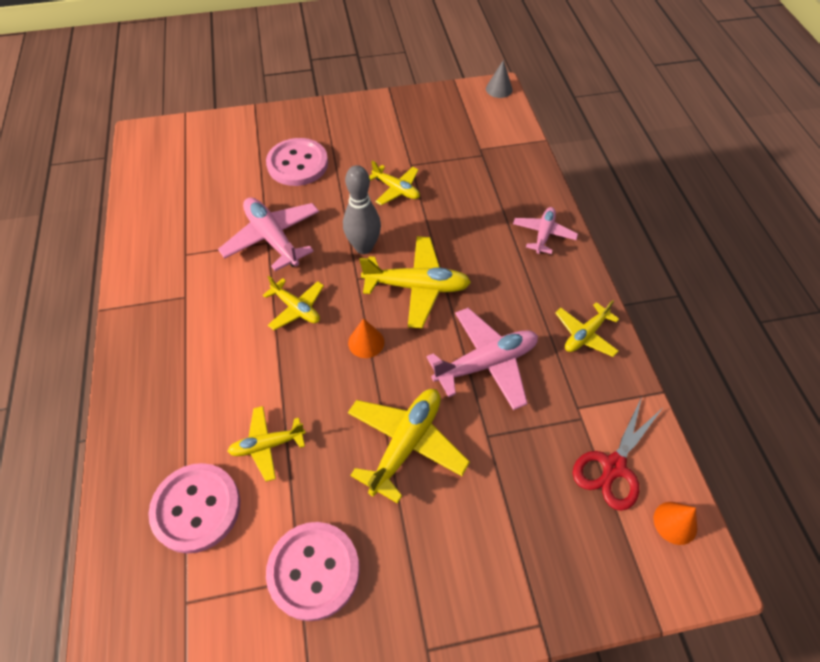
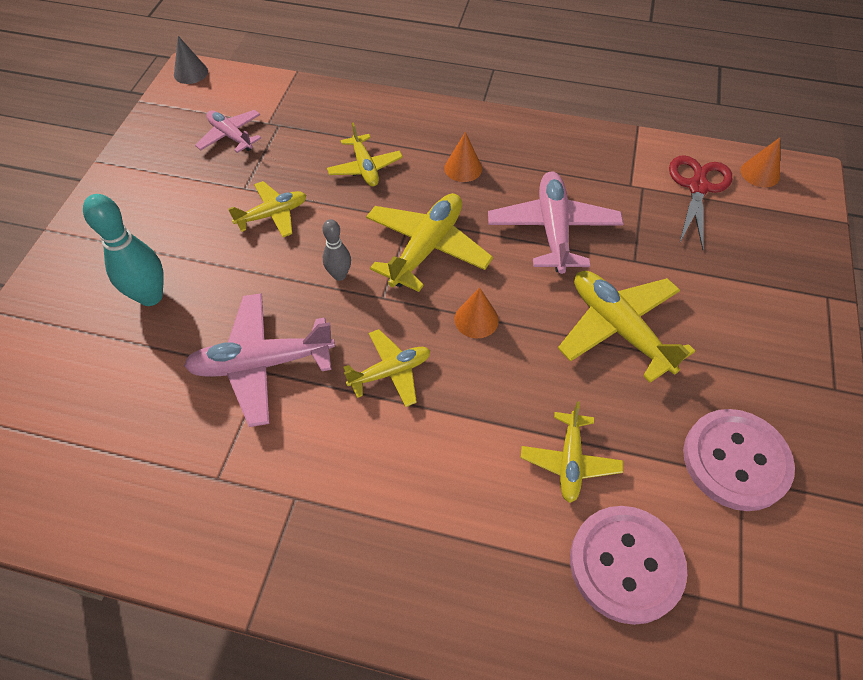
camera: 65 degrees left, 0 degrees up
(297, 164) = (150, 296): pink button -> turquoise bowling pin
(364, 247) = (339, 275): grey bowling pin -> grey bowling pin, size x0.58
(514, 279) = (463, 168): none -> orange cone
(543, 234) = (421, 124): pink plane -> pink plane (231, 136)
(585, 334) = (556, 147): yellow plane -> yellow plane (365, 167)
(613, 466) = (697, 187): red scissors -> red scissors turned 135 degrees counterclockwise

